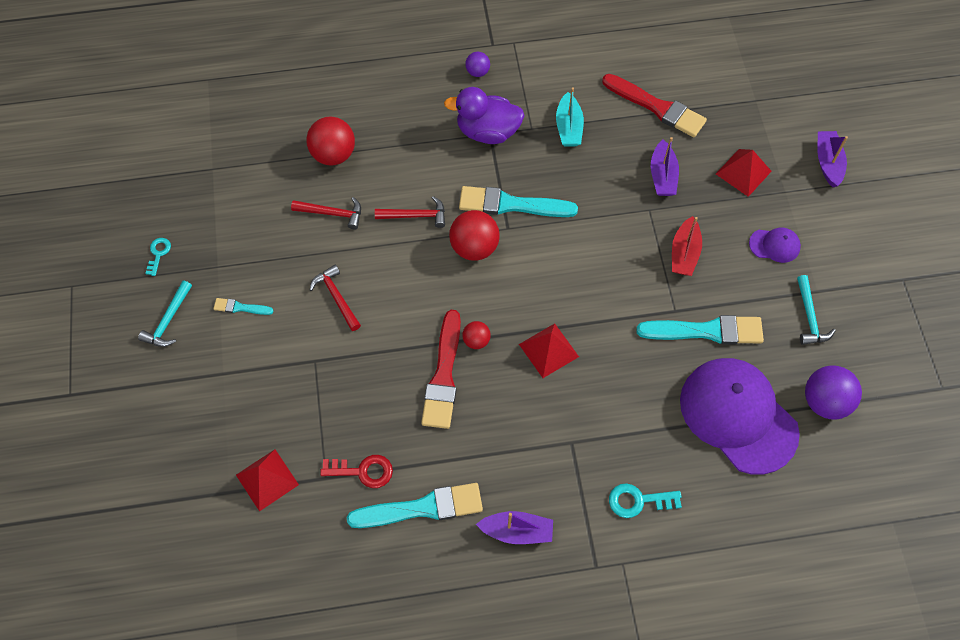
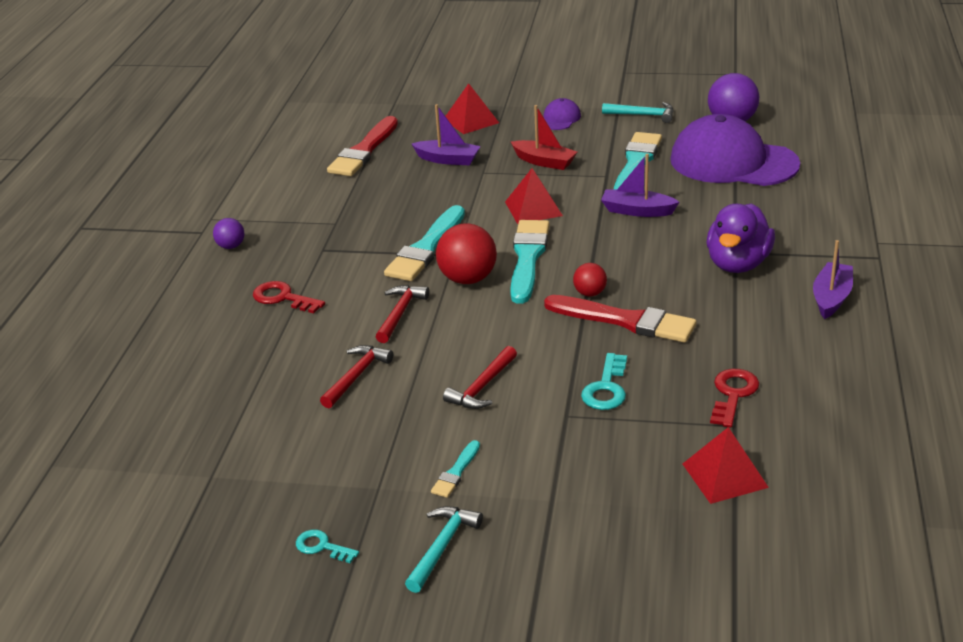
camera: 70 degrees left, 30 degrees down
(168, 321) = (442, 547): turquoise hammer -> turquoise hammer turned 105 degrees counterclockwise
(333, 154) = (267, 365): red ball -> none
(336, 297) = (482, 387): red hammer -> red hammer turned 45 degrees counterclockwise
(417, 133) = (283, 298): none -> red key
(422, 508) = (791, 357): turquoise brush -> turquoise brush (528, 258)
(487, 131) = (318, 251): purple duck -> purple duck (738, 264)
(548, 350) = (621, 250): red pyramid -> red pyramid (533, 208)
(568, 127) = (351, 201): turquoise boat -> none
(638, 500) = (810, 224): turquoise key -> turquoise key (606, 388)
(657, 107) = (364, 151): red brush -> red brush turned 150 degrees clockwise
(738, 416) = (733, 162): purple cap -> purple cap turned 45 degrees clockwise
(828, 163) = (486, 83): purple boat -> purple boat (637, 211)

